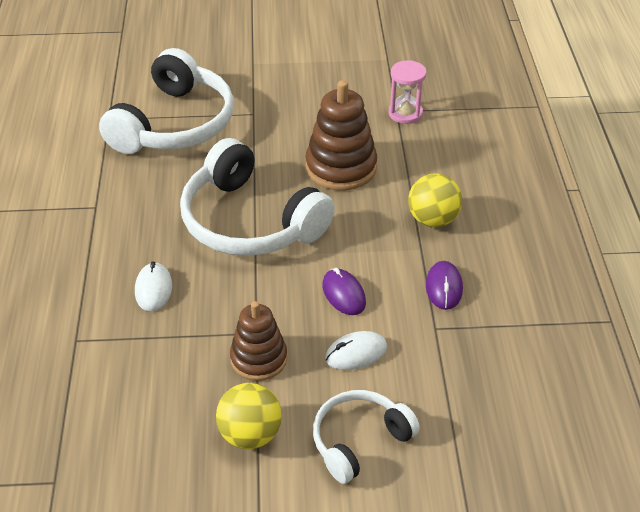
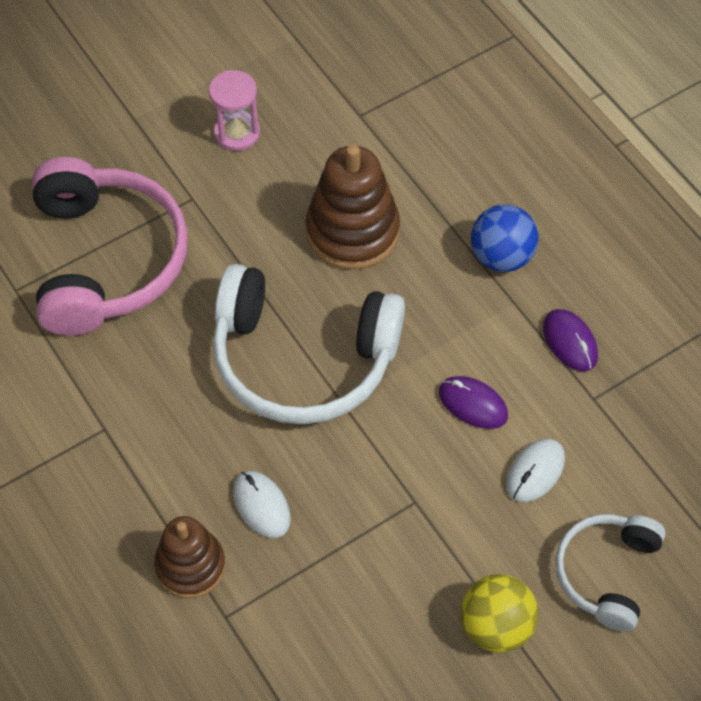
camera: 30 degrees left, 15 degrees up
(174, 124) = (106, 260): white headphones -> pink headphones
(258, 359) = (440, 532): brown stacking toy -> brown stacking toy (190, 566)
(405, 113) = (372, 115): pink hourglass -> pink hourglass (237, 133)
(433, 220) = (501, 256): yellow ball -> blue ball

